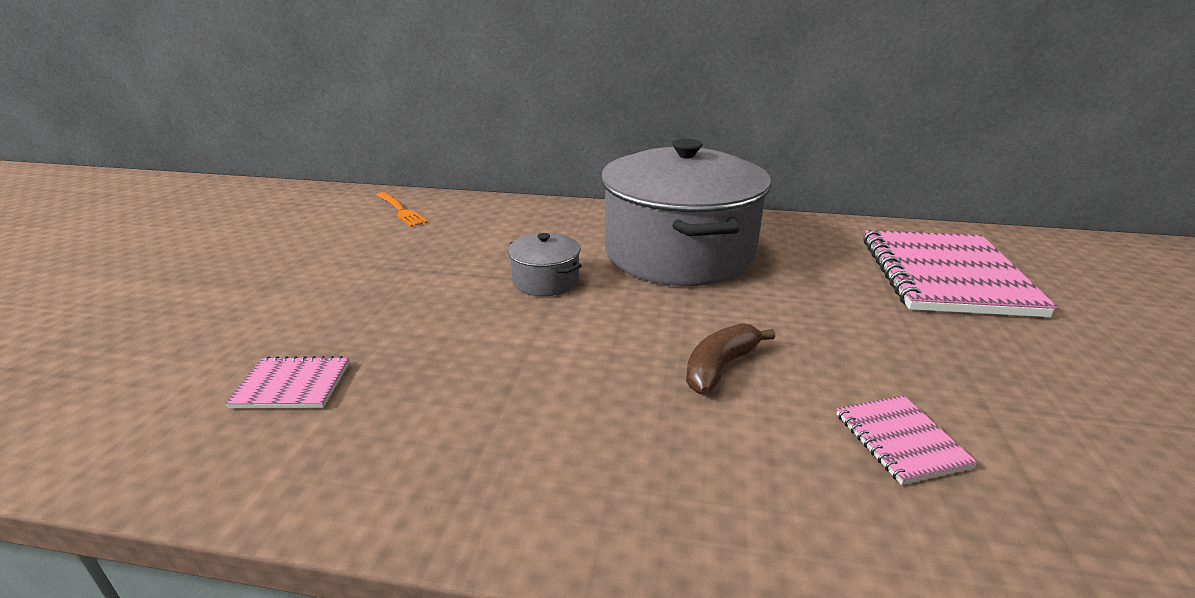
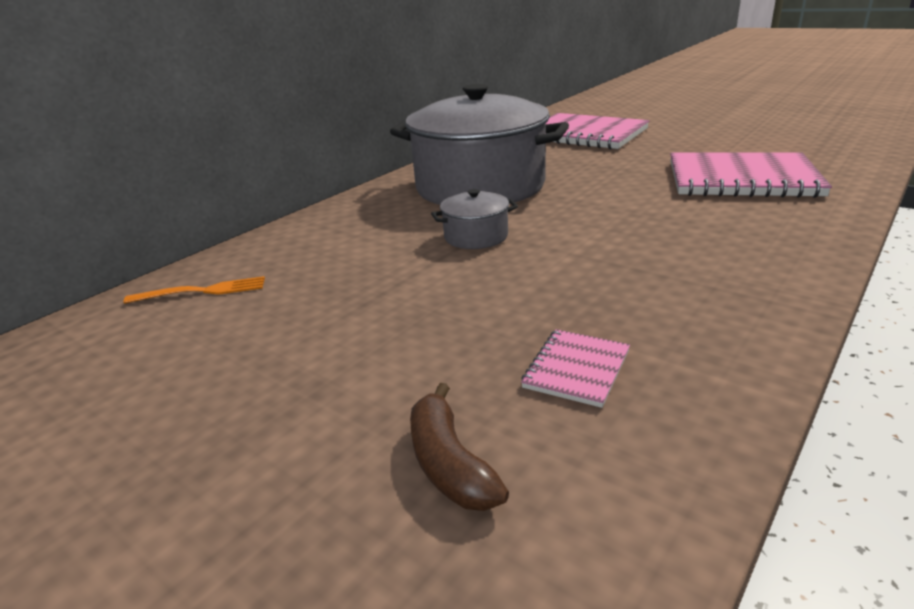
camera: 60 degrees left, 0 degrees up
(720, 367) = (650, 202): brown banana -> brown banana (449, 463)
(901, 440) = (741, 179): pink notebook -> pink notebook, size x2.23

